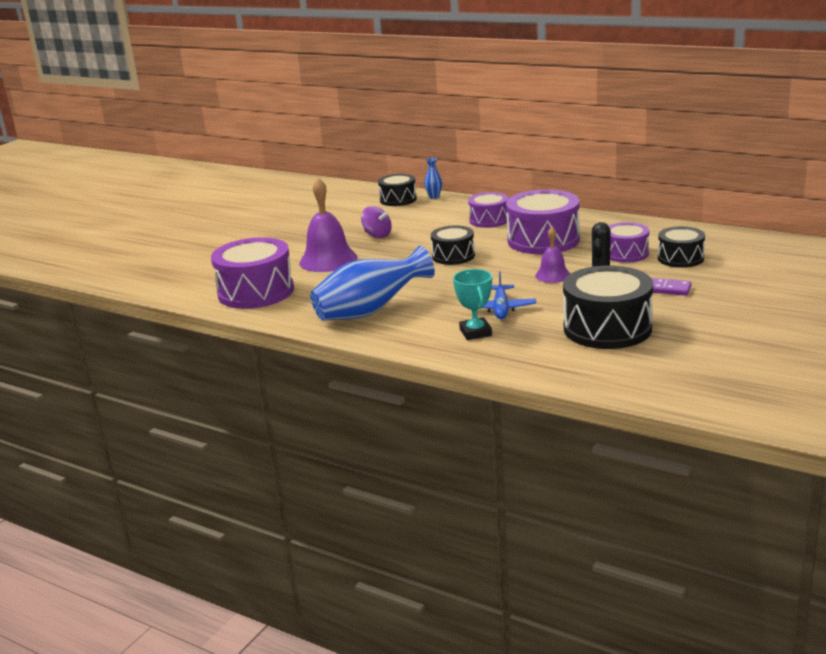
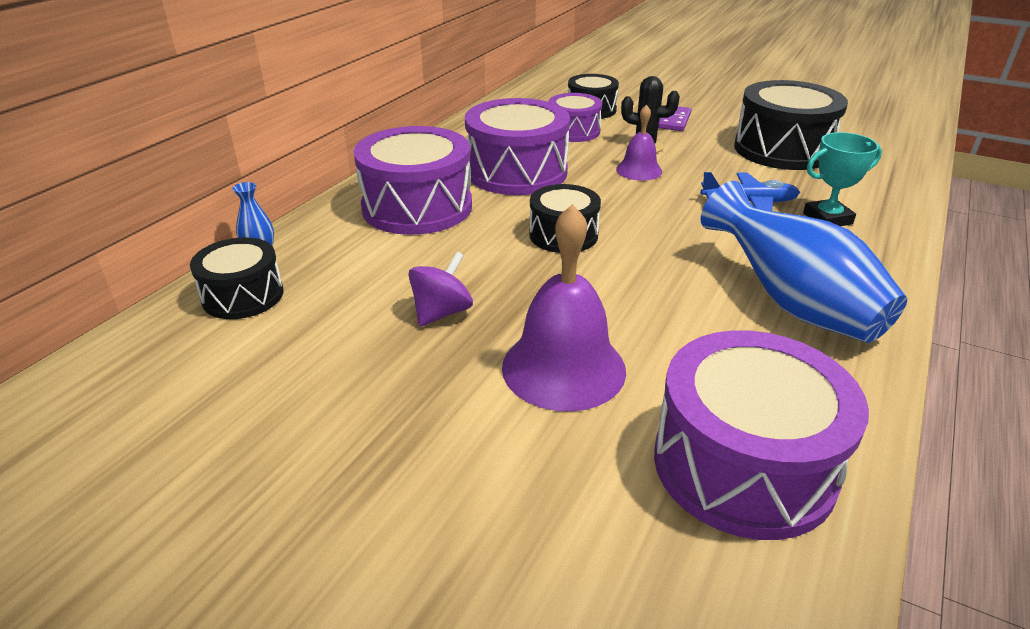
camera: 95 degrees left, 10 degrees up
(489, 220) = (417, 207): purple drum -> purple drum, size x1.70

